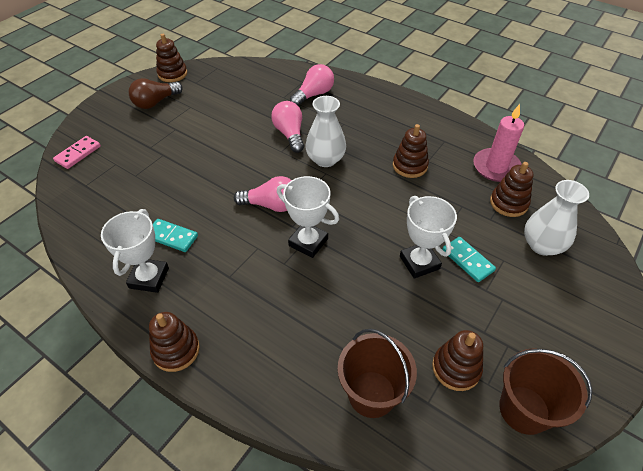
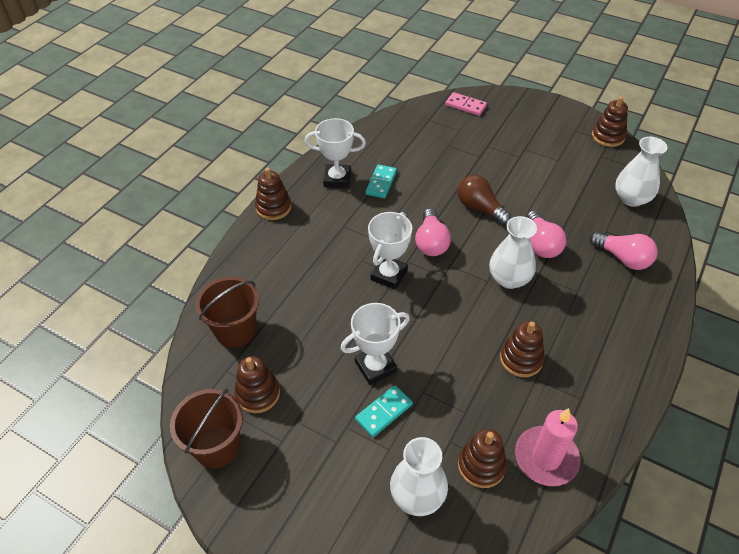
camera: 85 degrees right, 0 degrees up
(155, 102) = (554, 135): brown light bulb -> brown light bulb (479, 208)
(251, 77) = (631, 198): none -> white vase
(290, 134) = (541, 244): pink light bulb -> pink light bulb turned 105 degrees clockwise

